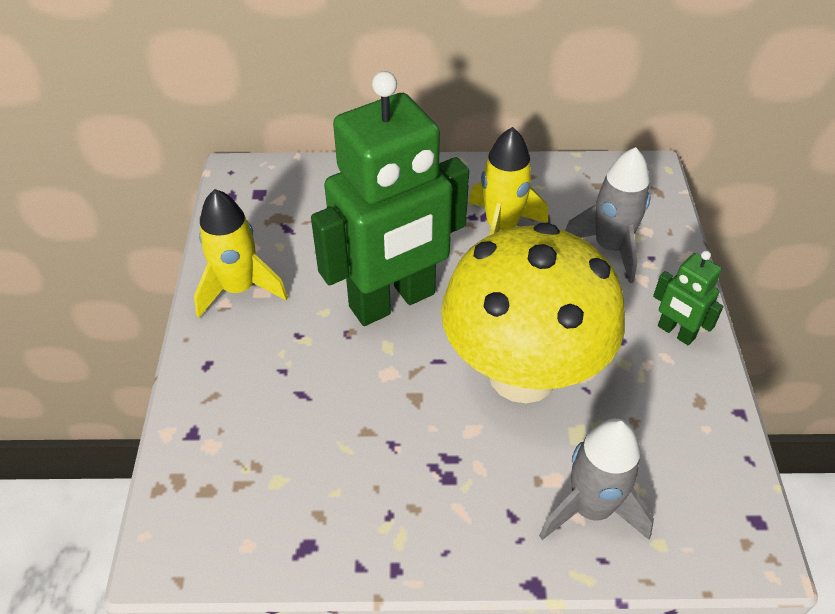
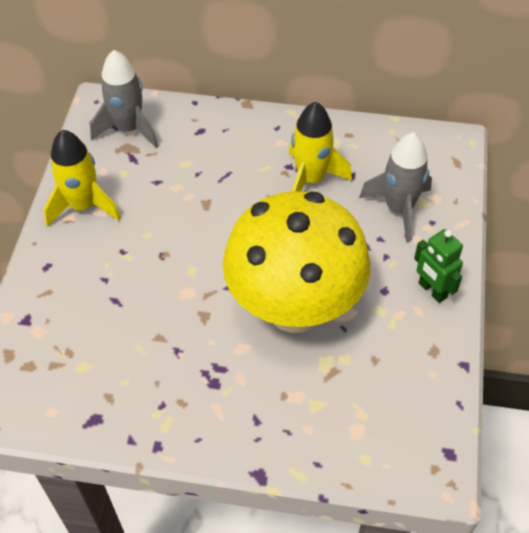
camera: 10 degrees right, 5 degrees up
(393, 301) = (204, 233): green robot -> none
(591, 508) = (319, 423): grey rocket -> grey rocket (128, 129)

